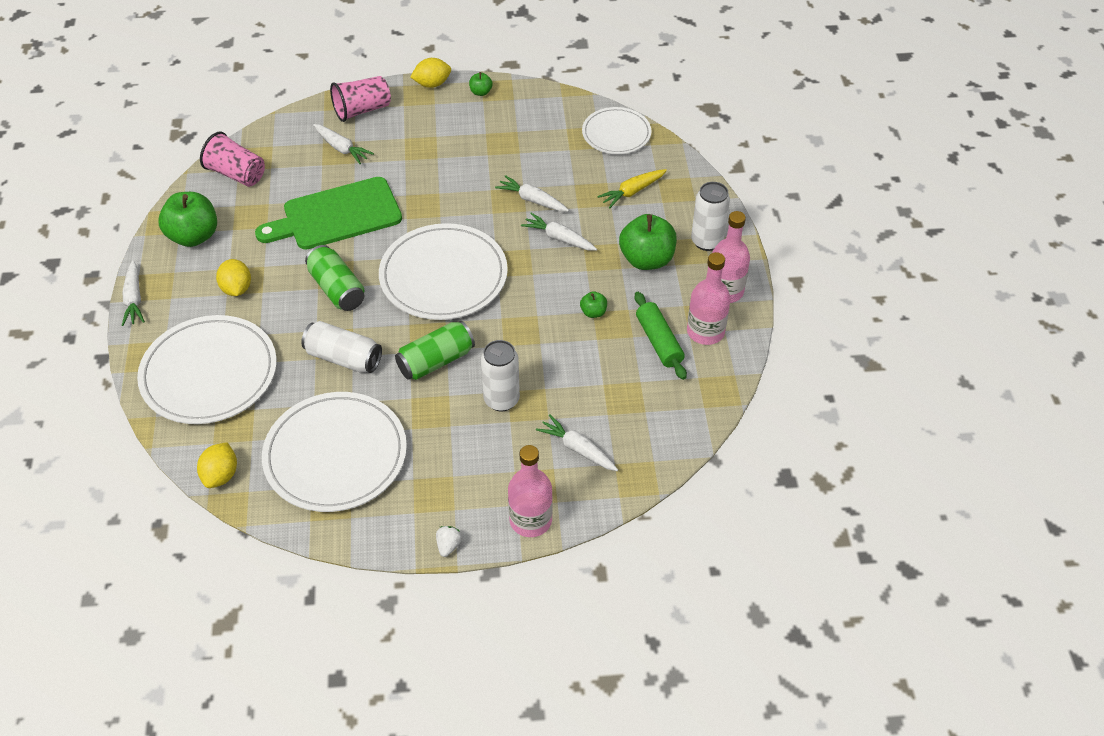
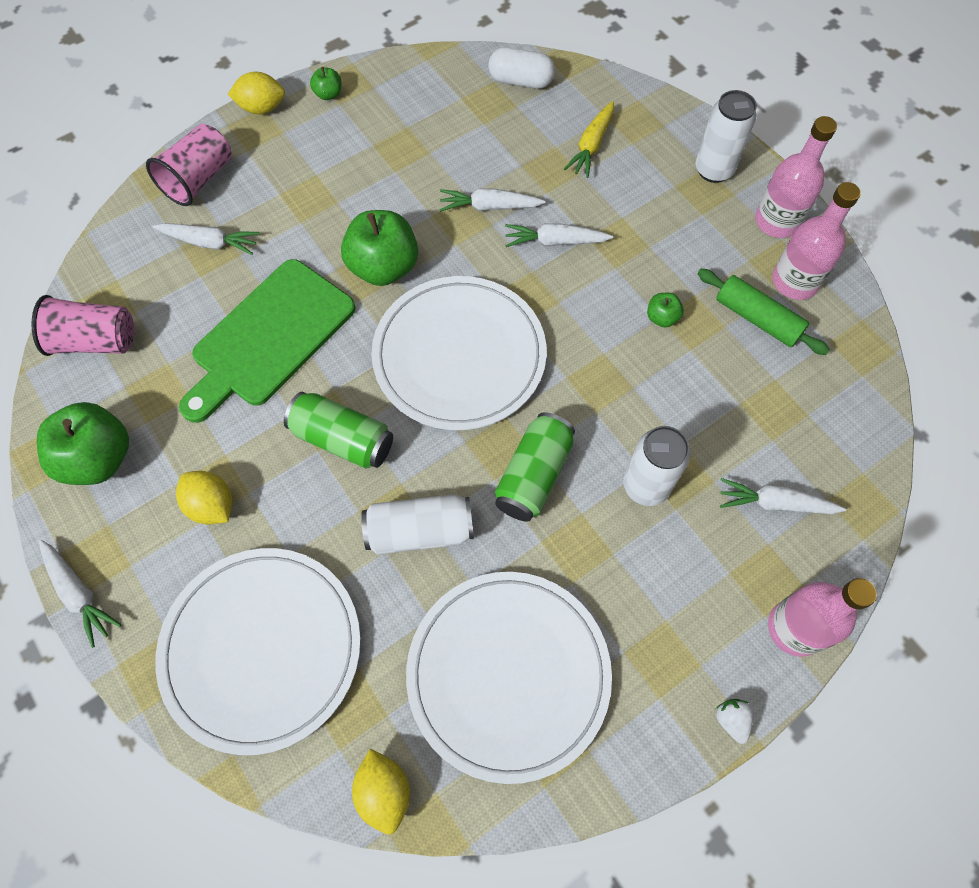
camera: 30 degrees left, 15 degrees up
(432, 84) = (262, 108): yellow lemon -> yellow lemon turned 45 degrees clockwise
(616, 133) = (521, 81): white plate -> white capsule
(646, 259) = (669, 222): green apple -> green apple (383, 267)

